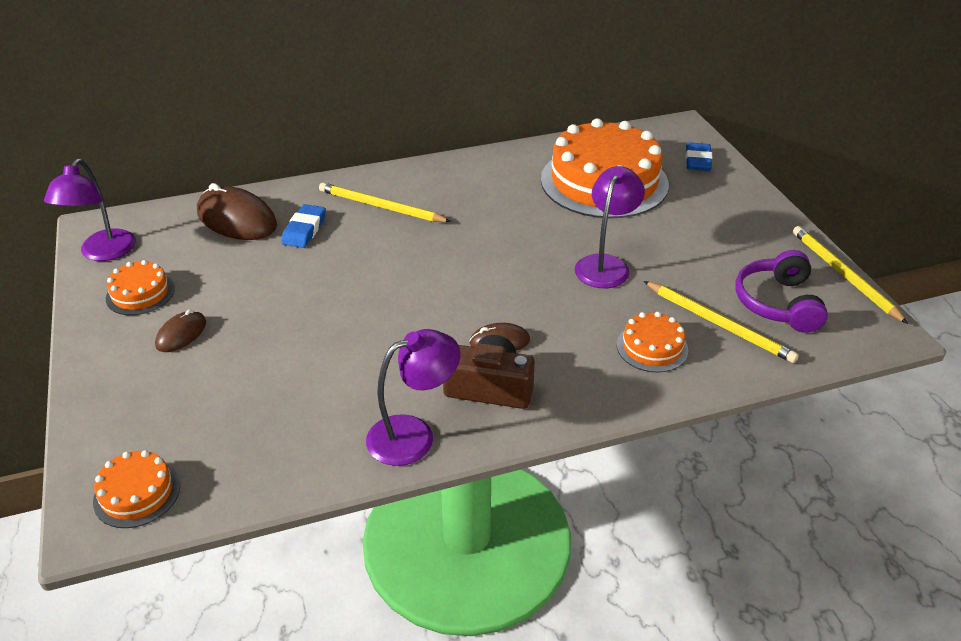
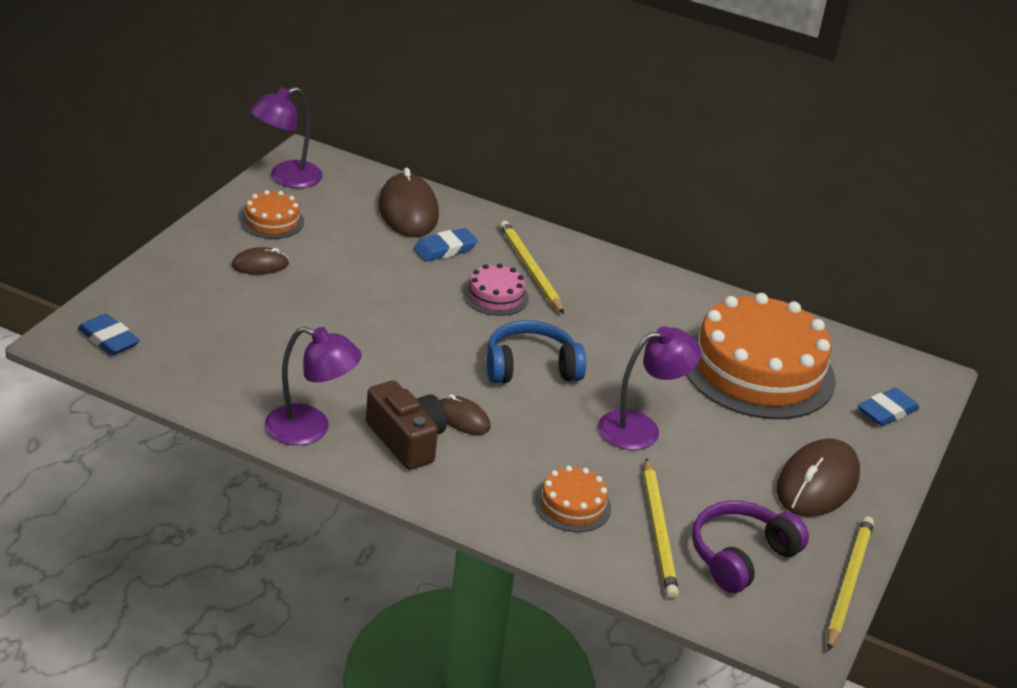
camera: 40 degrees right, 5 degrees down
(137, 493) = (108, 339): orange cake -> blue eraser
(388, 240) = (495, 296): none -> pink cake
(484, 273) = (530, 367): none -> blue headphones
(737, 227) = (817, 483): none -> brown mouse

